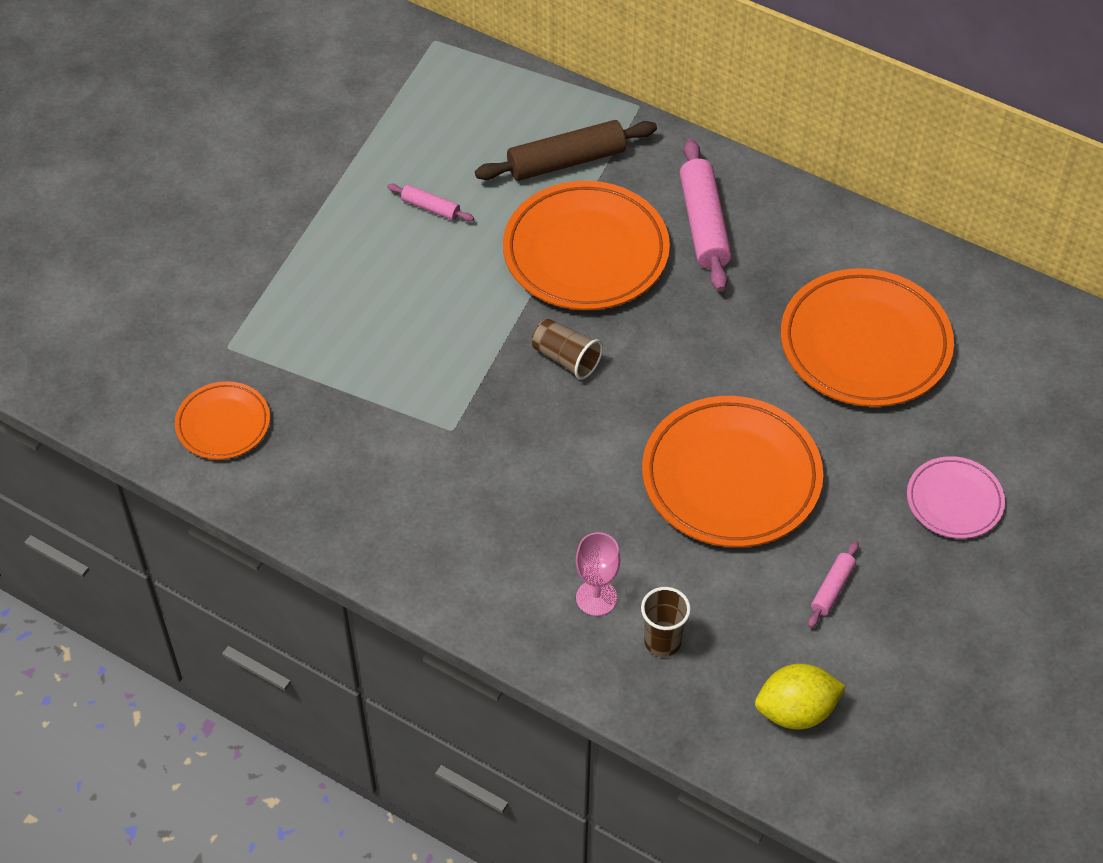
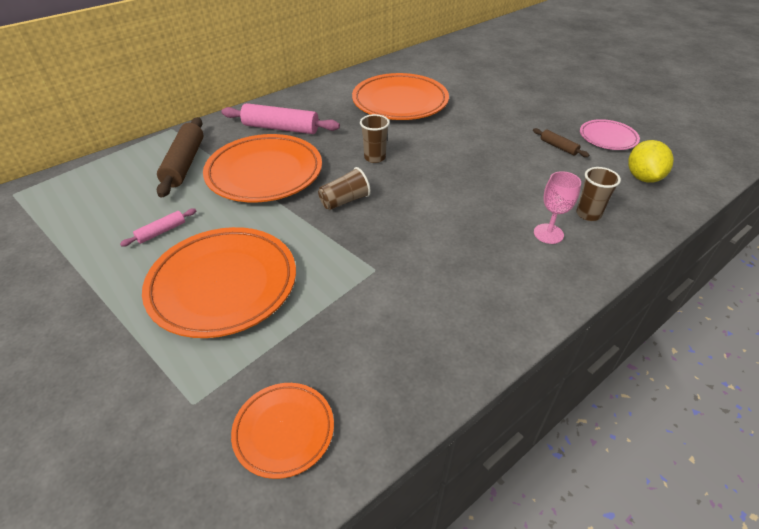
camera: 70 degrees left, 10 degrees down
(682, 360) = (374, 158): none -> brown cup
(731, 477) = (470, 161): orange plate -> orange plate (223, 285)
(832, 589) = (558, 147): pink rolling pin -> brown rolling pin
(954, 501) = (511, 102): pink plate -> pink plate (607, 138)

